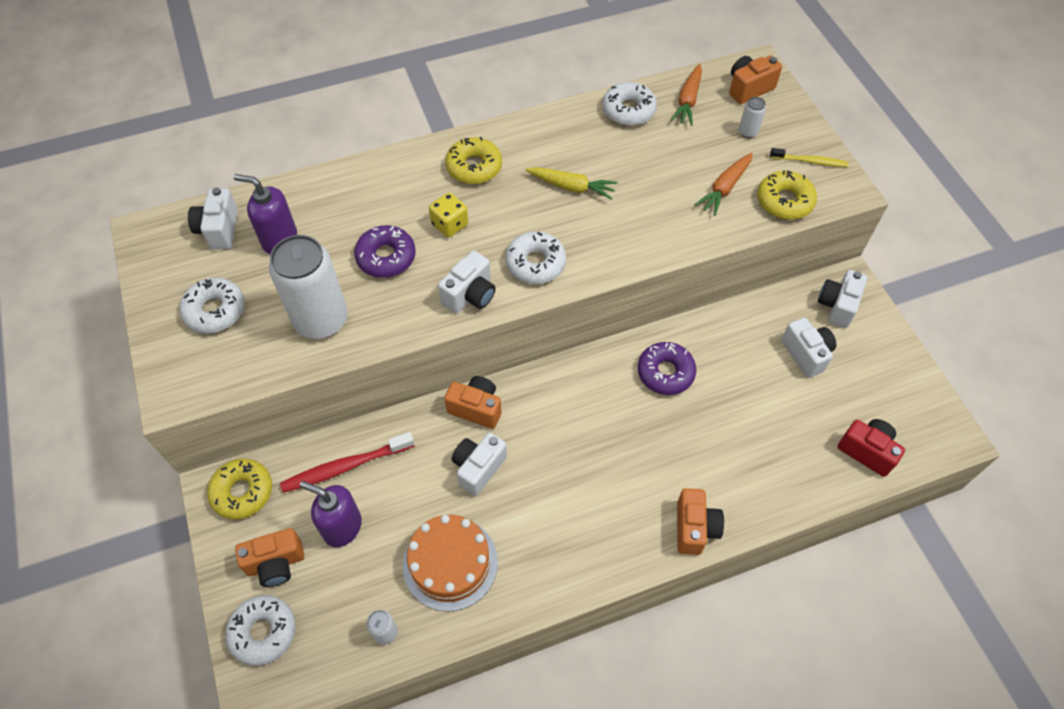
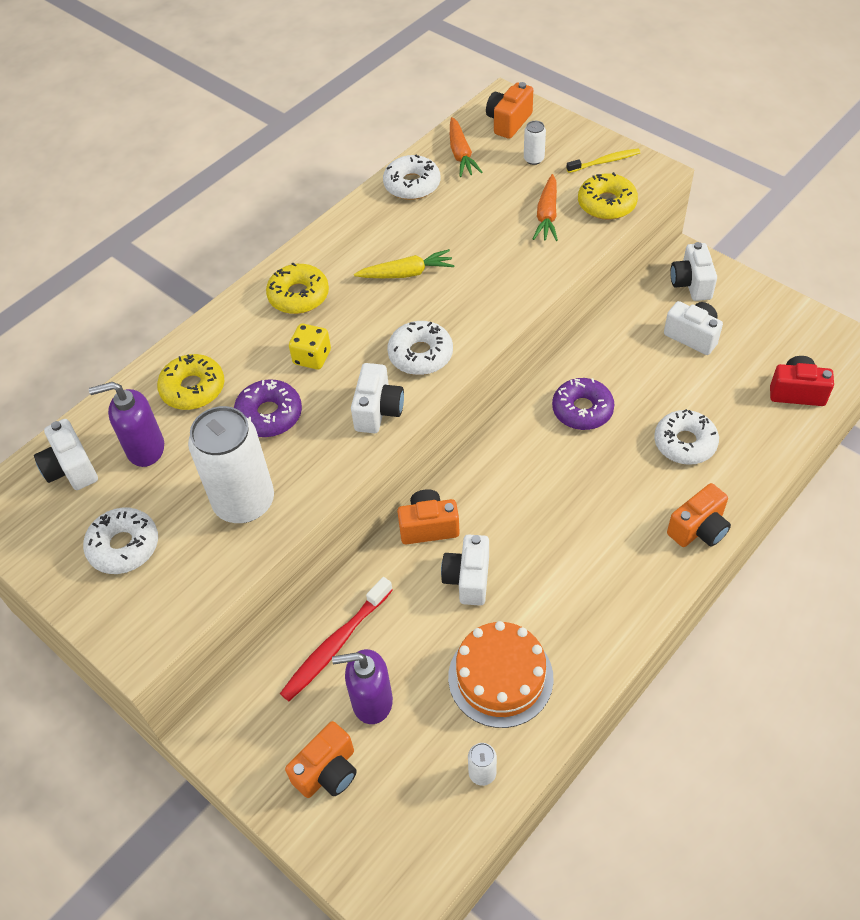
camera: 25 degrees left, 5 degrees down
(242, 492) = (244, 724): yellow donut -> yellow donut (193, 388)
(263, 632) = (359, 841): white donut -> white donut (685, 443)
(694, 528) = (698, 529): orange camera -> orange camera turned 75 degrees clockwise

